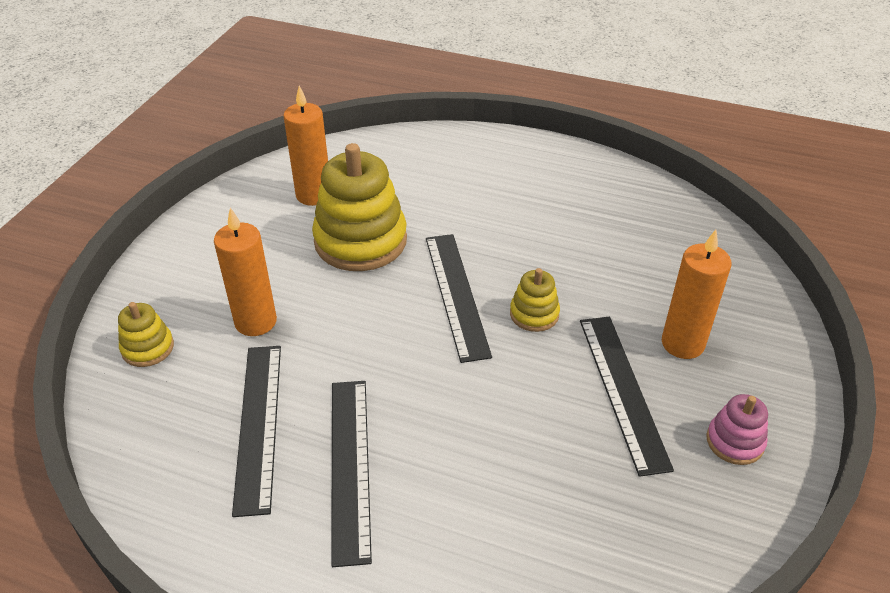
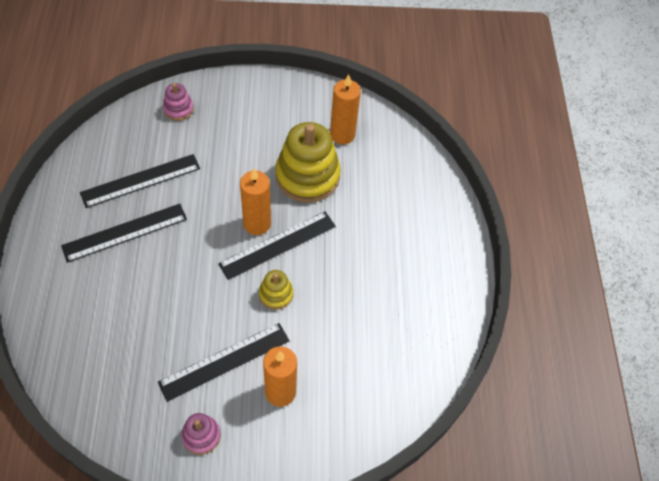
camera: 65 degrees right, 15 degrees up
(148, 348) = (178, 109): yellow stacking toy -> pink stacking toy
(255, 322) = (215, 149): orange candle -> orange candle (257, 224)

